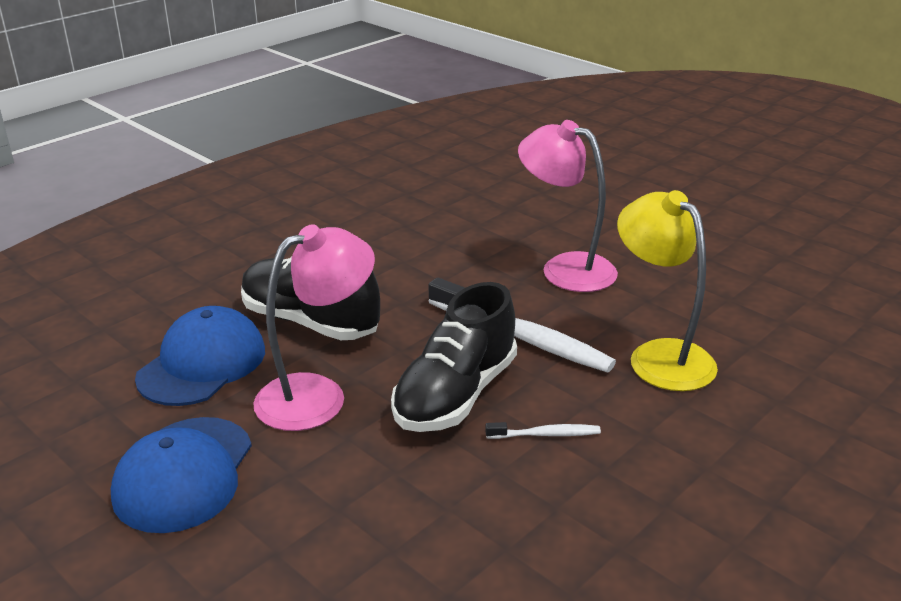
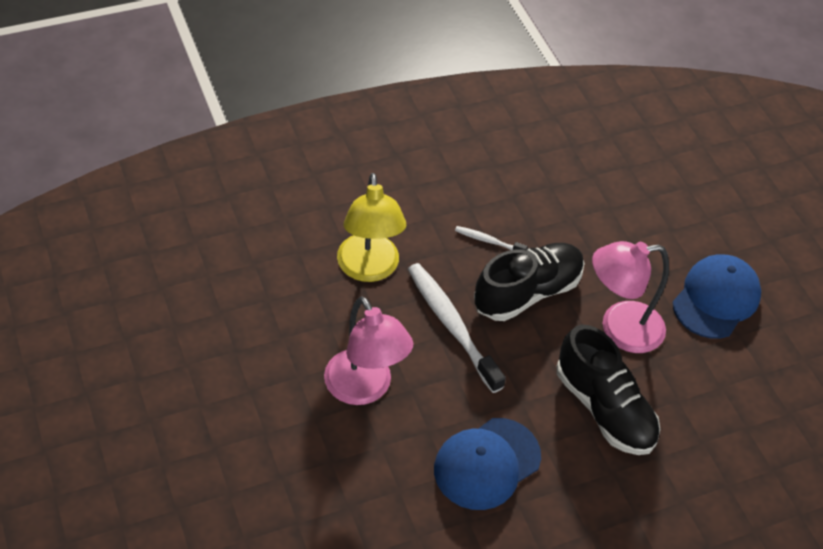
camera: 160 degrees left, 20 degrees up
(202, 364) = (695, 393): blue cap -> blue cap (487, 463)

